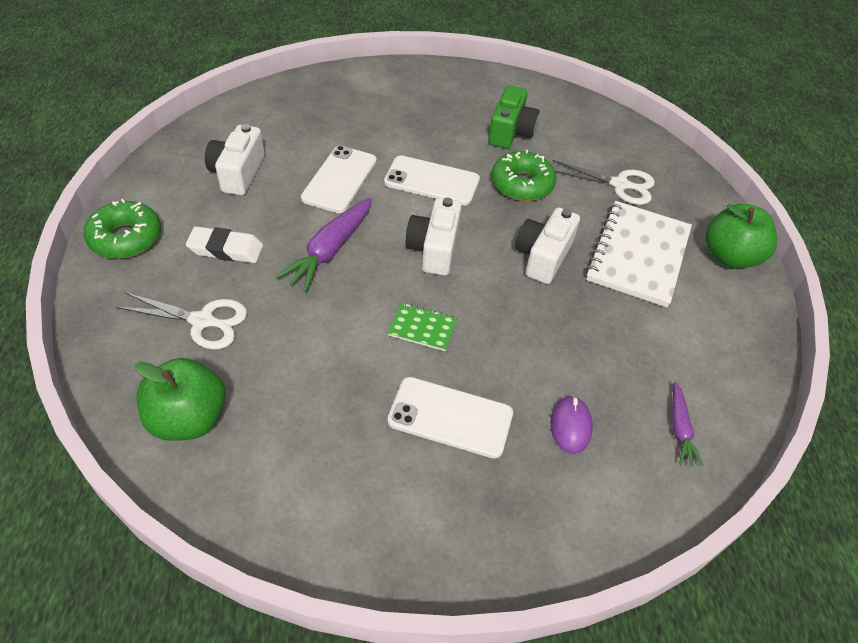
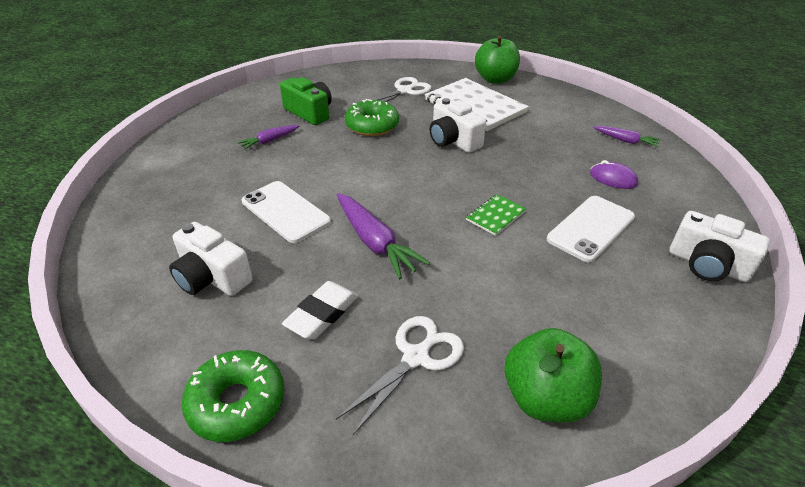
camera: 60 degrees left, 10 degrees down
(432, 181) = (333, 163): white phone -> none
(434, 249) = (412, 185): white camera -> white camera (707, 265)
(439, 127) = (269, 141): none -> purple carrot

